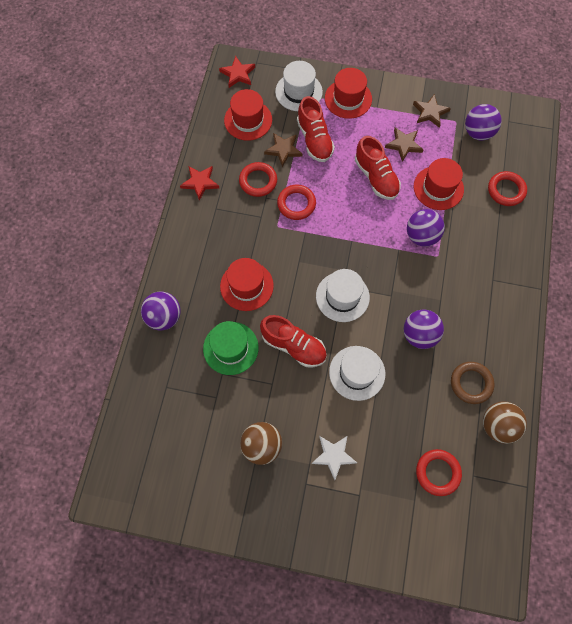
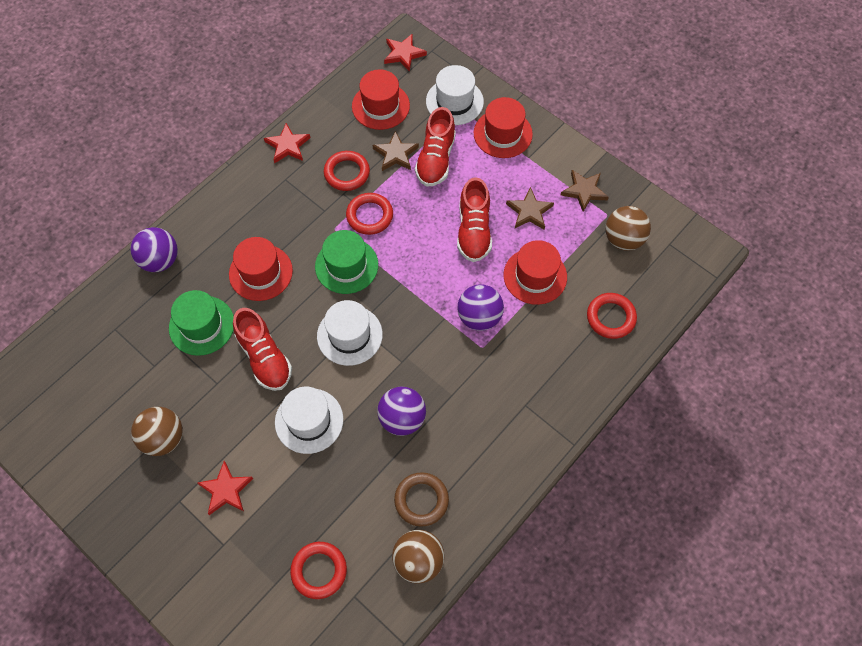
camera: 30 degrees right, 5 degrees down
(305, 248) = (346, 265): none -> green hat
(333, 455) = (226, 490): white star -> red star
(478, 133) = (623, 239): purple ball -> brown ball

